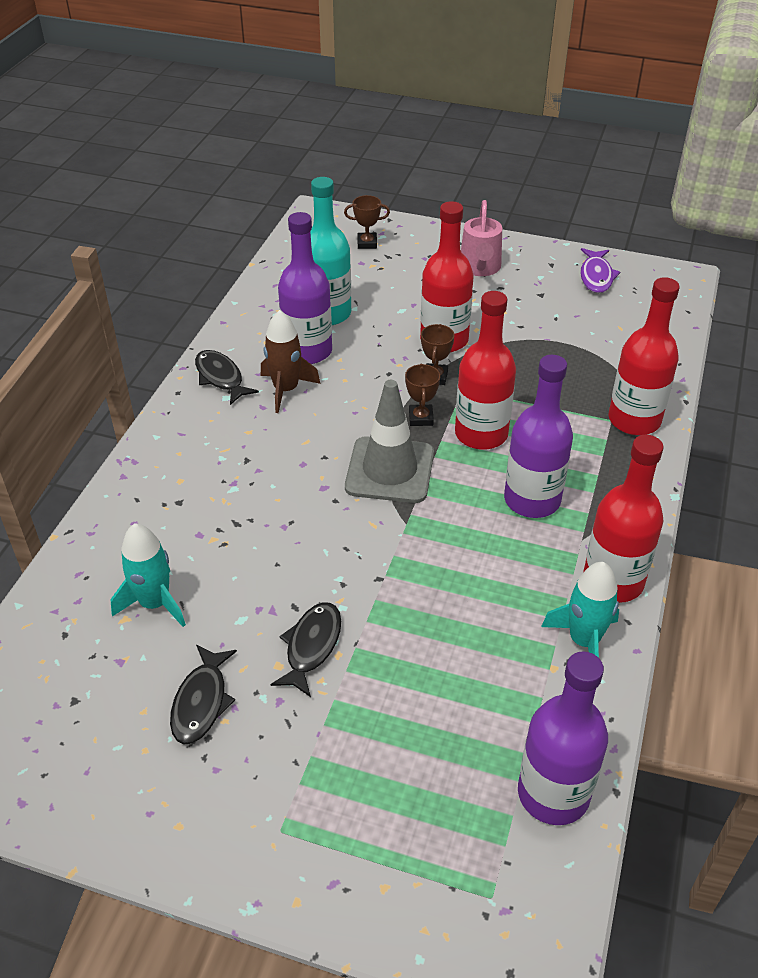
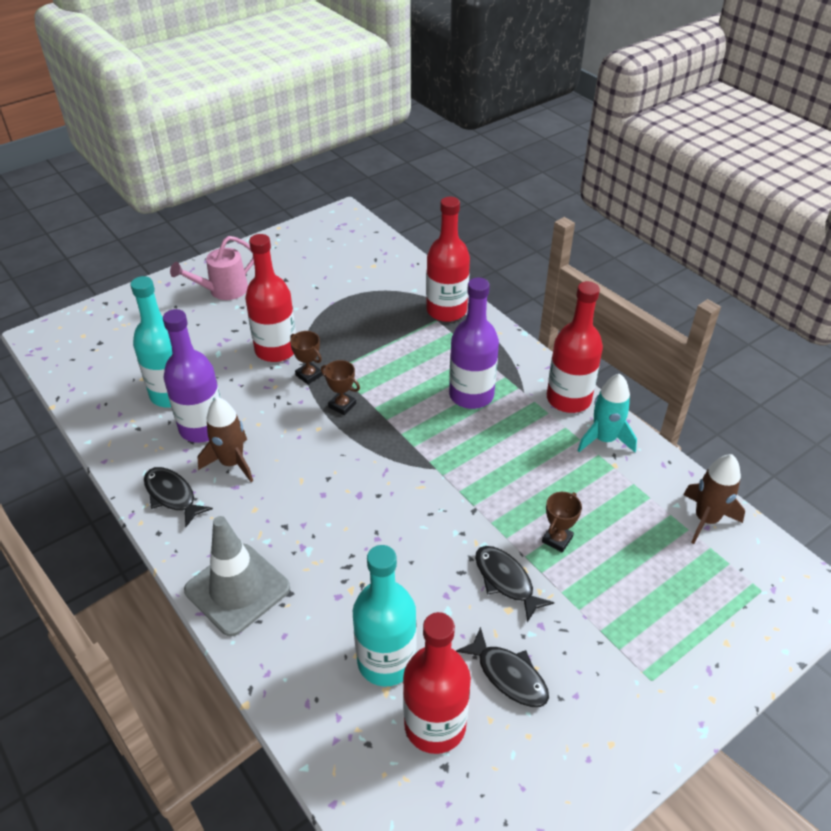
camera: 55 degrees left, 0 degrees up
(155, 603) = (386, 661): turquoise rocket -> turquoise bottle
(221, 377) = (172, 495): black fish -> black fish turned 45 degrees clockwise
(367, 243) = (117, 329): brown trophy -> brown trophy (557, 539)
(390, 470) = (377, 449): grey traffic cone -> grey traffic cone (237, 589)
(480, 268) = (222, 291): pink watering can -> pink watering can turned 105 degrees clockwise
(481, 434) = (388, 384): red bottle -> red bottle (435, 725)
(553, 793) = (706, 519): purple bottle -> brown rocket
(596, 276) = (298, 246): purple fish -> none

